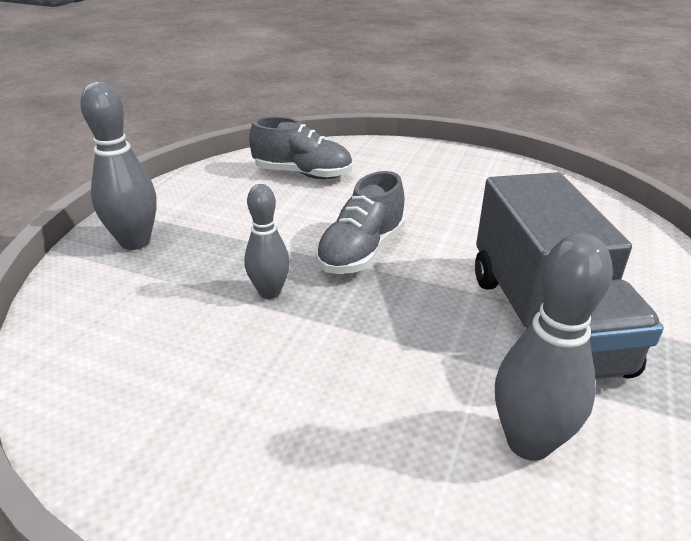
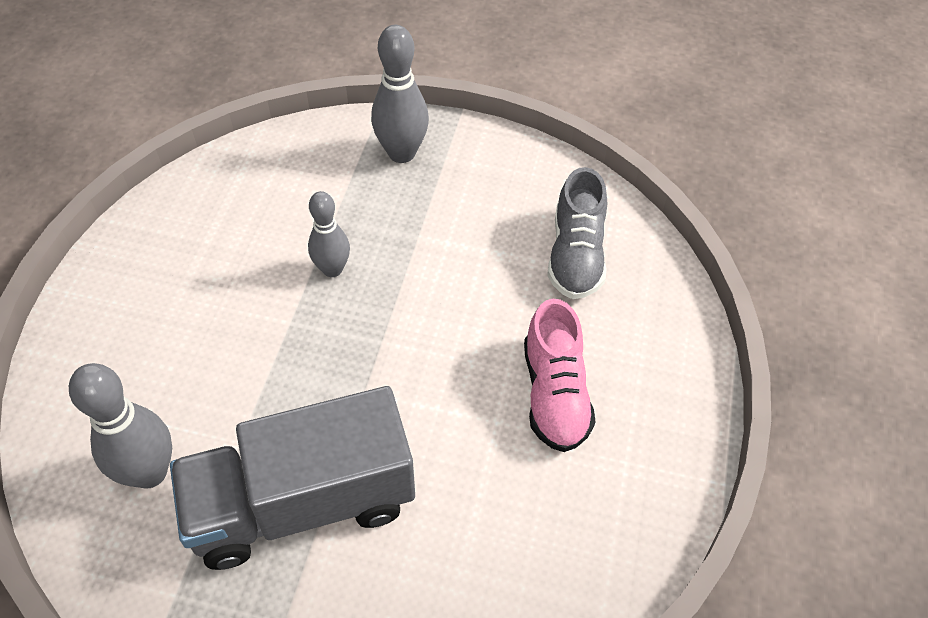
camera: 80 degrees right, 20 degrees up
(361, 252) = (409, 333): grey shoe -> none
(429, 194) = (554, 394): none -> pink shoe

